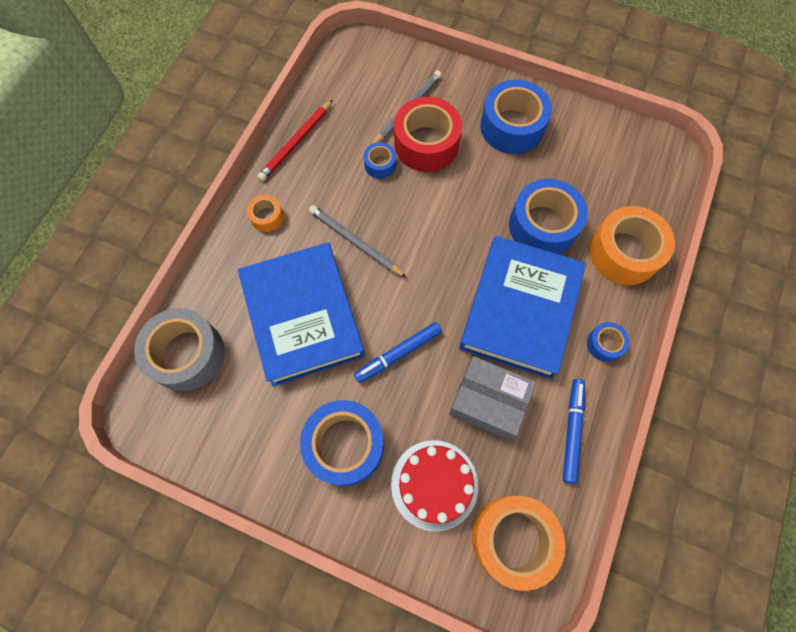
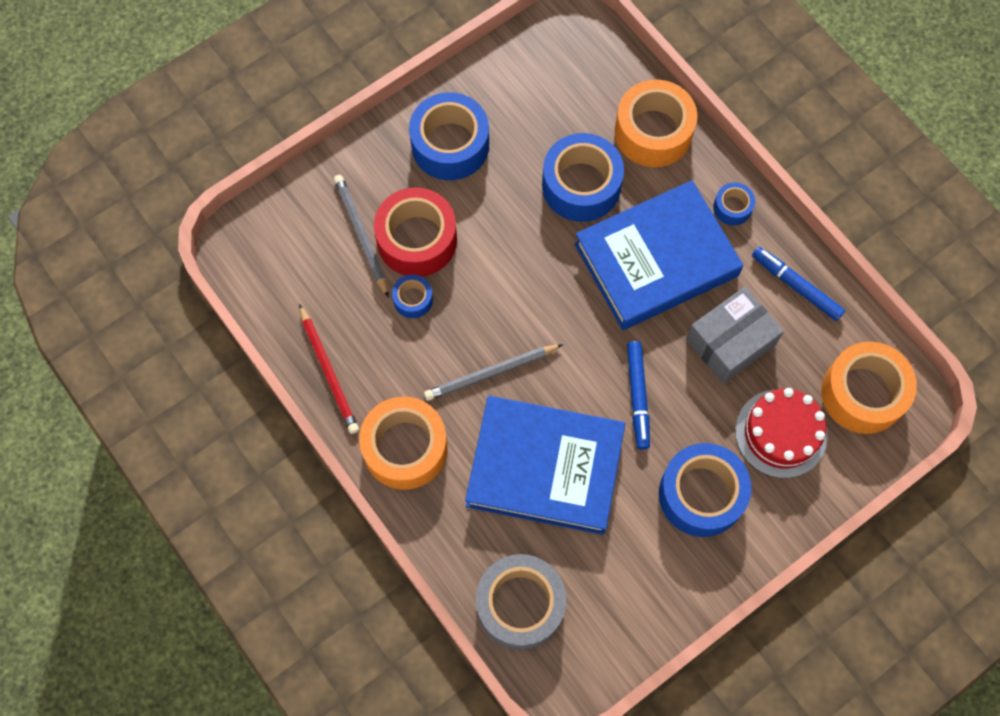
camera: 60 degrees left, 0 degrees up
(267, 217) = (405, 448): orange tape -> orange tape, size x2.06
(519, 309) = (656, 260): blue book -> blue book turned 75 degrees counterclockwise

